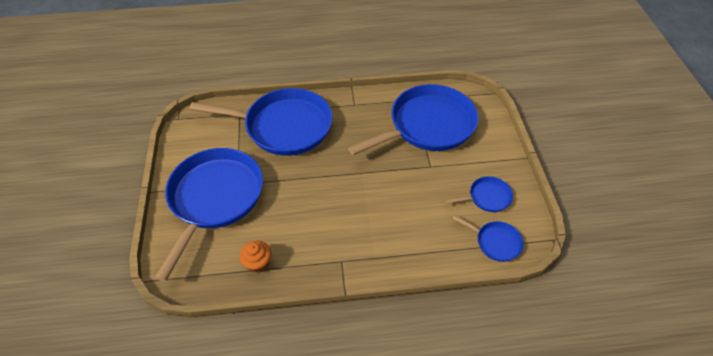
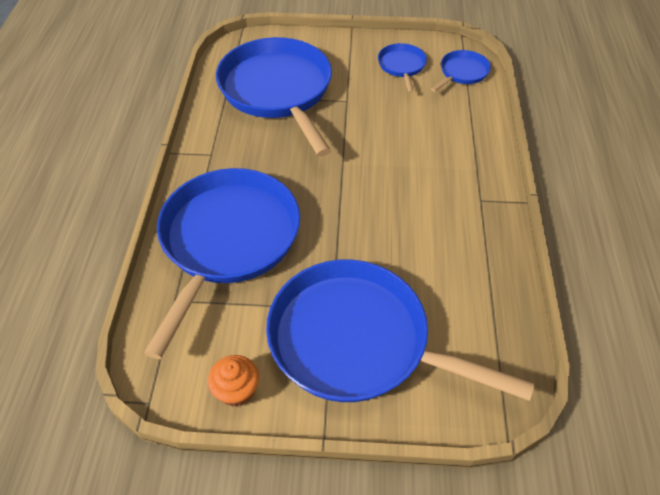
camera: 80 degrees left, 0 degrees up
(258, 263) = (480, 288): orange cupcake -> orange cupcake (236, 390)

